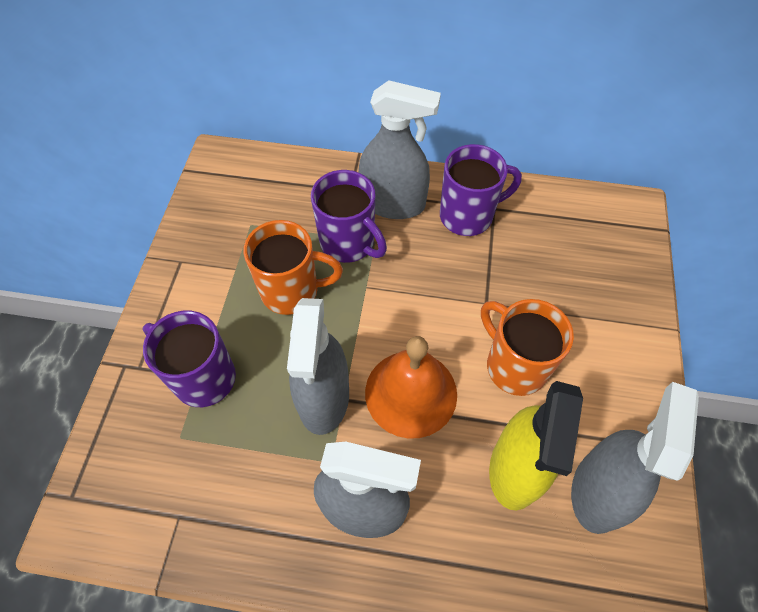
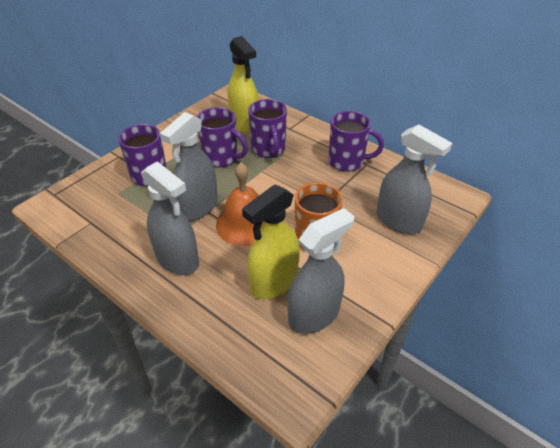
camera: 30 degrees right, 15 degrees down
(279, 210) = (244, 123): none -> yellow spray bottle
(292, 291) = (221, 158): orange mug -> purple mug
(393, 204) = (308, 142): grey spray bottle -> grey spray bottle (398, 221)

